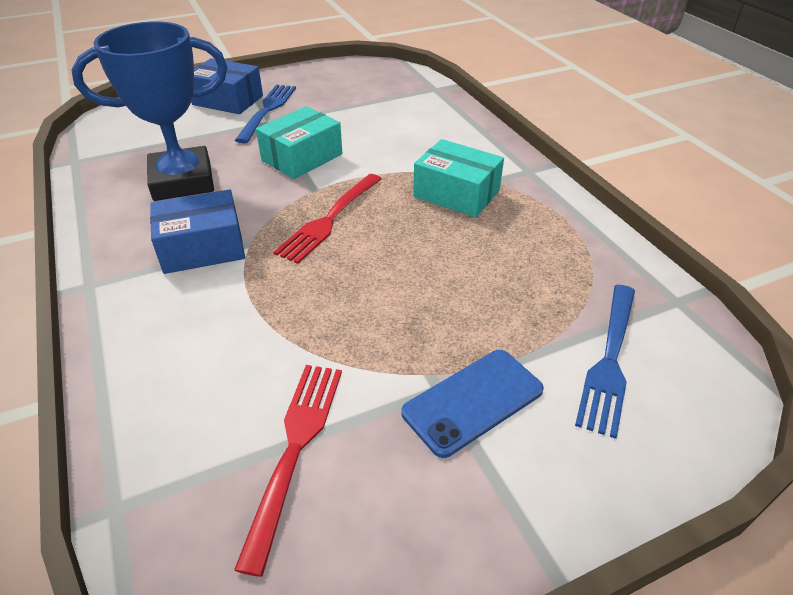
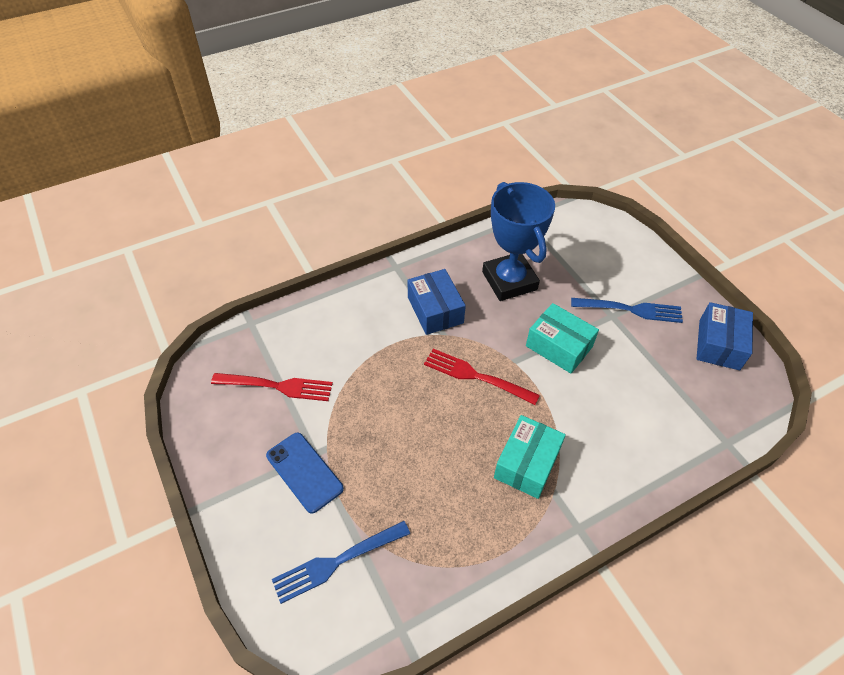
camera: 85 degrees right, 10 degrees up
(228, 100) = (640, 279): blue box -> blue box (719, 344)
(609, 359) = (338, 561): blue fork -> blue fork turned 45 degrees counterclockwise

